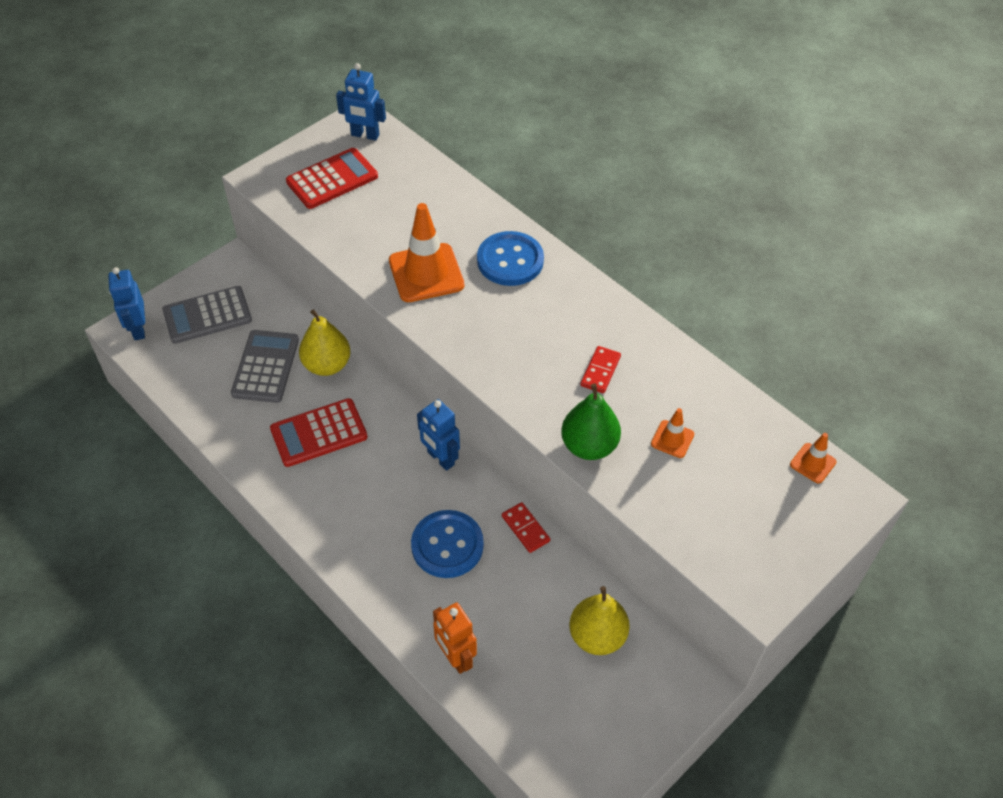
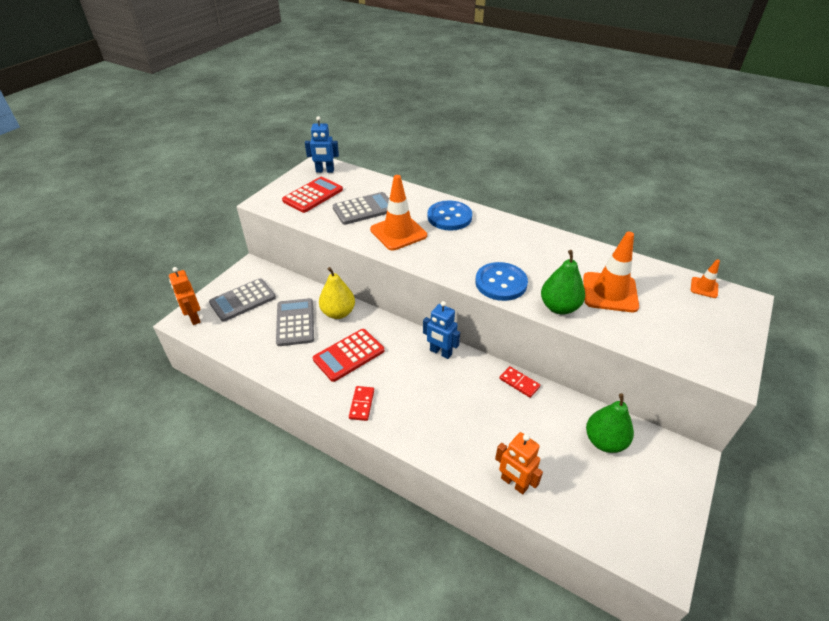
camera: 15 degrees left, 10 degrees down
(138, 329) = (194, 318): blue robot -> orange robot
(394, 220) = (364, 209): none -> grey calculator
(447, 545) = (471, 406): blue button -> blue button (501, 283)
(597, 636) = (604, 441): yellow pear -> green pear
(600, 371) = (540, 264): red domino -> red domino (361, 404)
(672, 439) = (609, 292): orange traffic cone -> orange traffic cone, size x2.04

